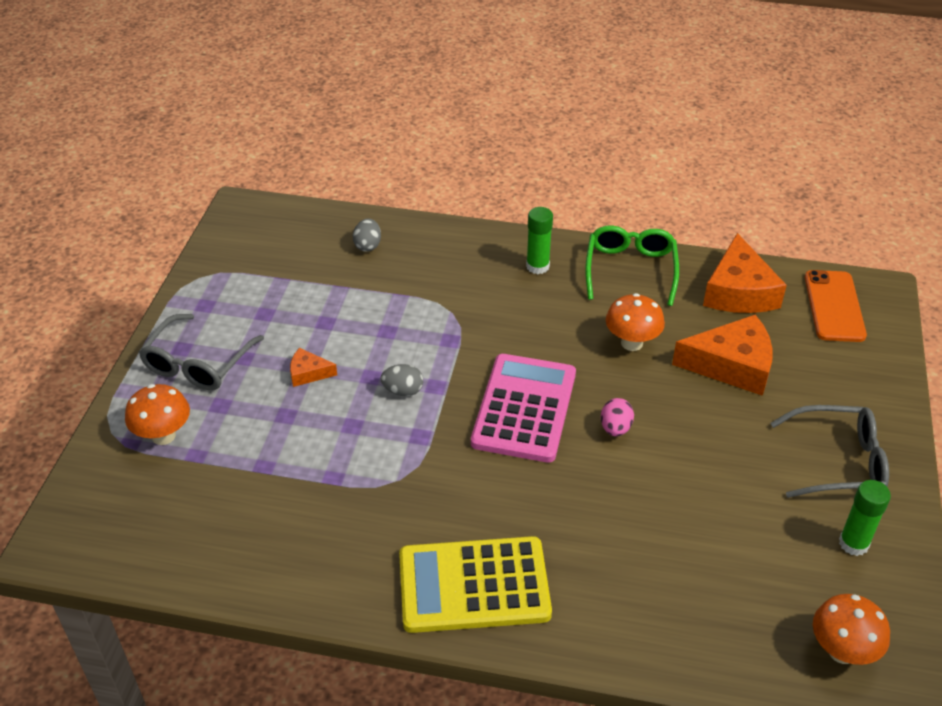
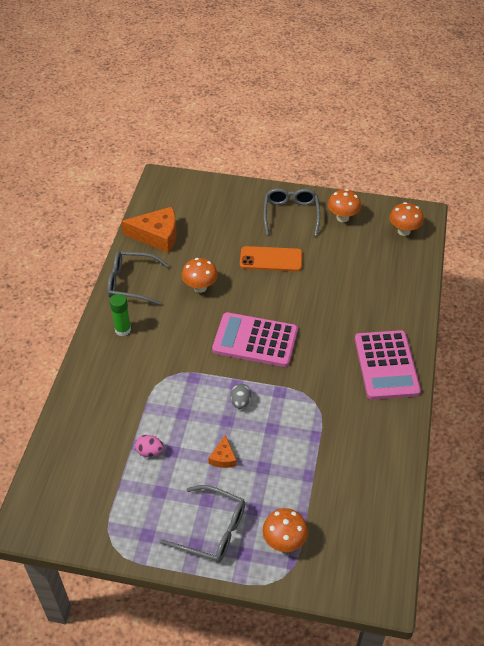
camera: 90 degrees left, 5 degrees up
(368, 245) = (87, 430): grey egg -> none
(474, 585) = (386, 365): yellow calculator -> pink calculator
(615, 428) = (270, 299): pink egg -> pink egg (149, 452)
(630, 270) = (132, 283): green glasses -> grey glasses
(732, 365) = (220, 246): orange cheese -> none
(834, 306) = (173, 198): orange phone -> orange phone (271, 259)
(853, 543) = (342, 218): green glue stick -> orange mushroom

